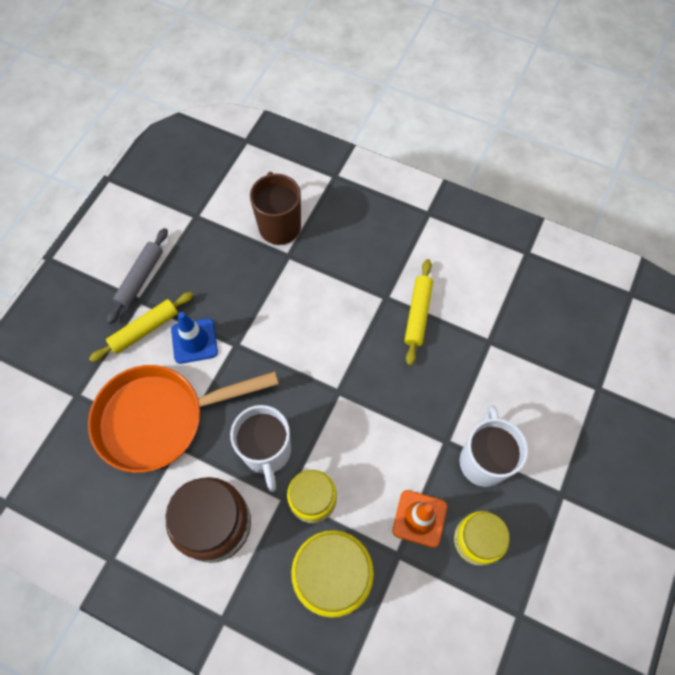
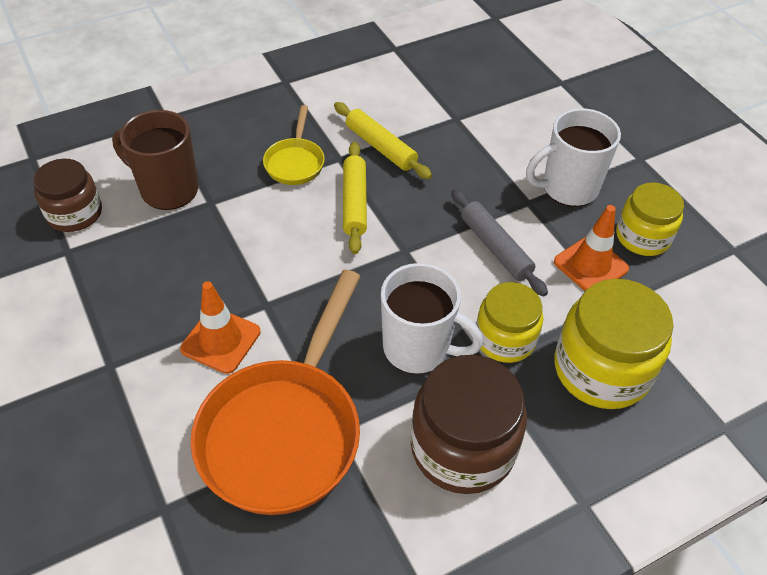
camera: 55 degrees left, 15 degrees down
(140, 278) = (82, 349): grey rolling pin -> grey rolling pin (495, 248)
(144, 329) = (153, 382): yellow rolling pin -> yellow rolling pin (354, 203)
(194, 341) = (221, 340): blue traffic cone -> orange traffic cone
(224, 196) = (74, 213): none -> brown jar
(360, 275) = (295, 162): none -> yellow pan
(483, 460) = (568, 188): white mug -> white mug turned 60 degrees counterclockwise

